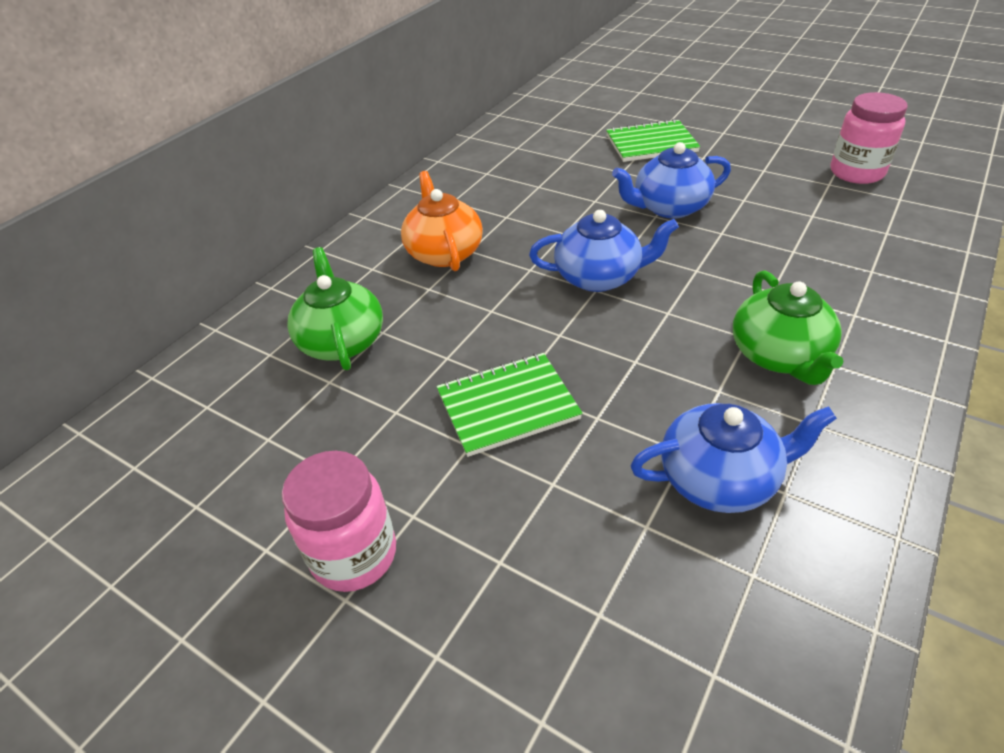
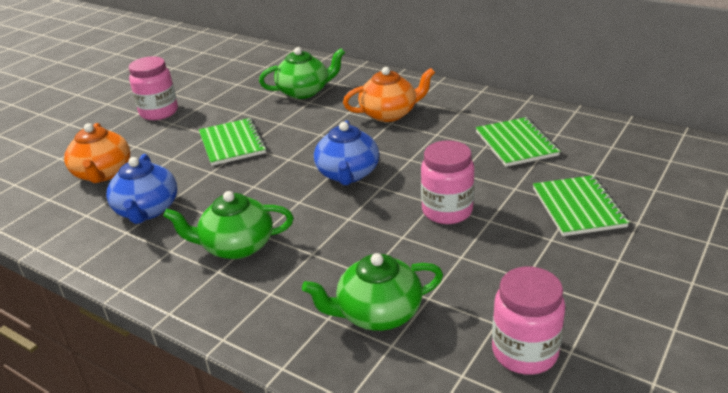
camera: 90 degrees right, 10 degrees down
(535, 169) = (516, 144): none -> green notebook
(608, 592) = (103, 173): none -> orange teapot
(669, 207) = (447, 211): blue teapot -> pink jar
(848, 241) = (377, 313): none -> green teapot

